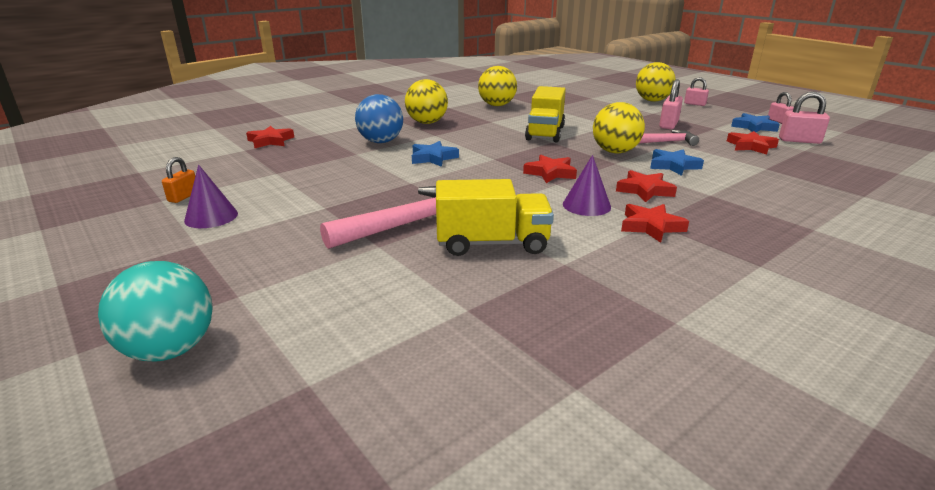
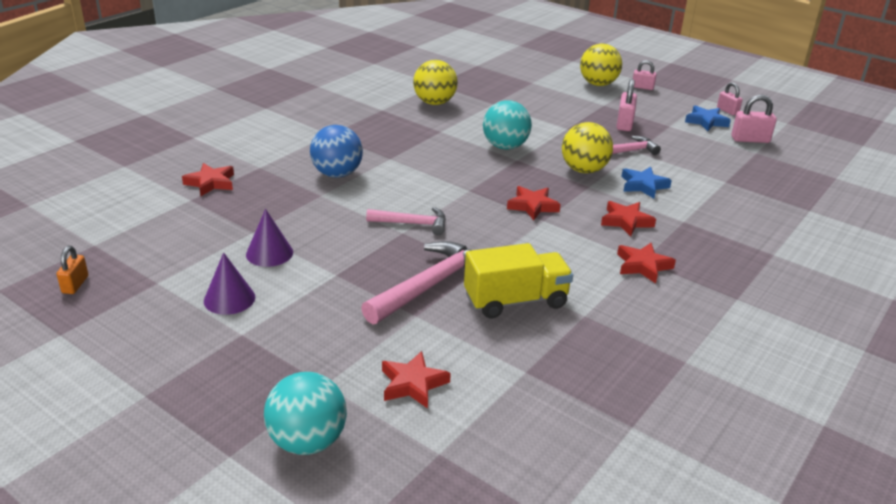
camera: 15 degrees left, 5 degrees up
(183, 197) = (178, 275): orange padlock -> orange padlock (75, 284)
(425, 177) = (413, 224): none -> pink hammer
(427, 123) = (371, 138): yellow ball -> none
(433, 158) = (406, 195): blue star -> none
(545, 133) = (505, 147): yellow truck -> turquoise ball
(586, 205) = (580, 246): purple cone -> purple cone (269, 253)
(751, 146) = (708, 151): red star -> red star (413, 384)

